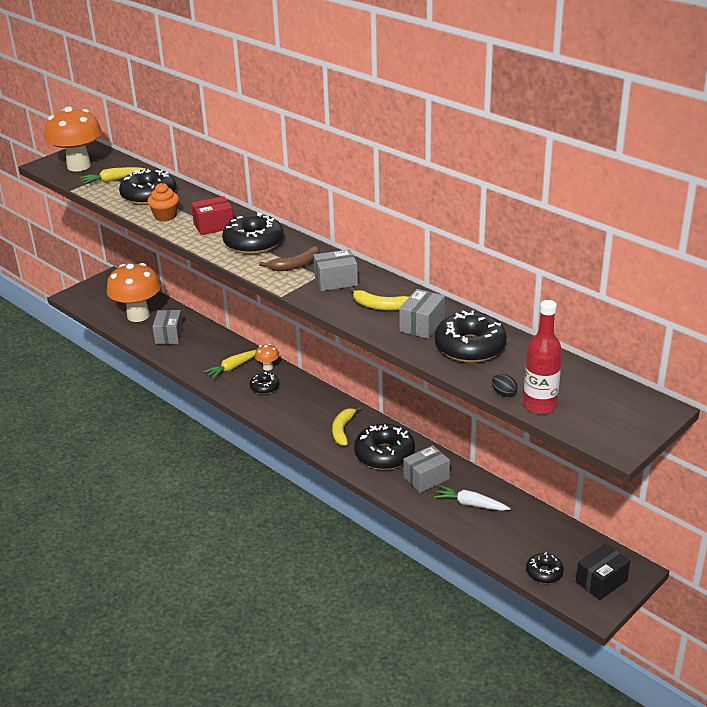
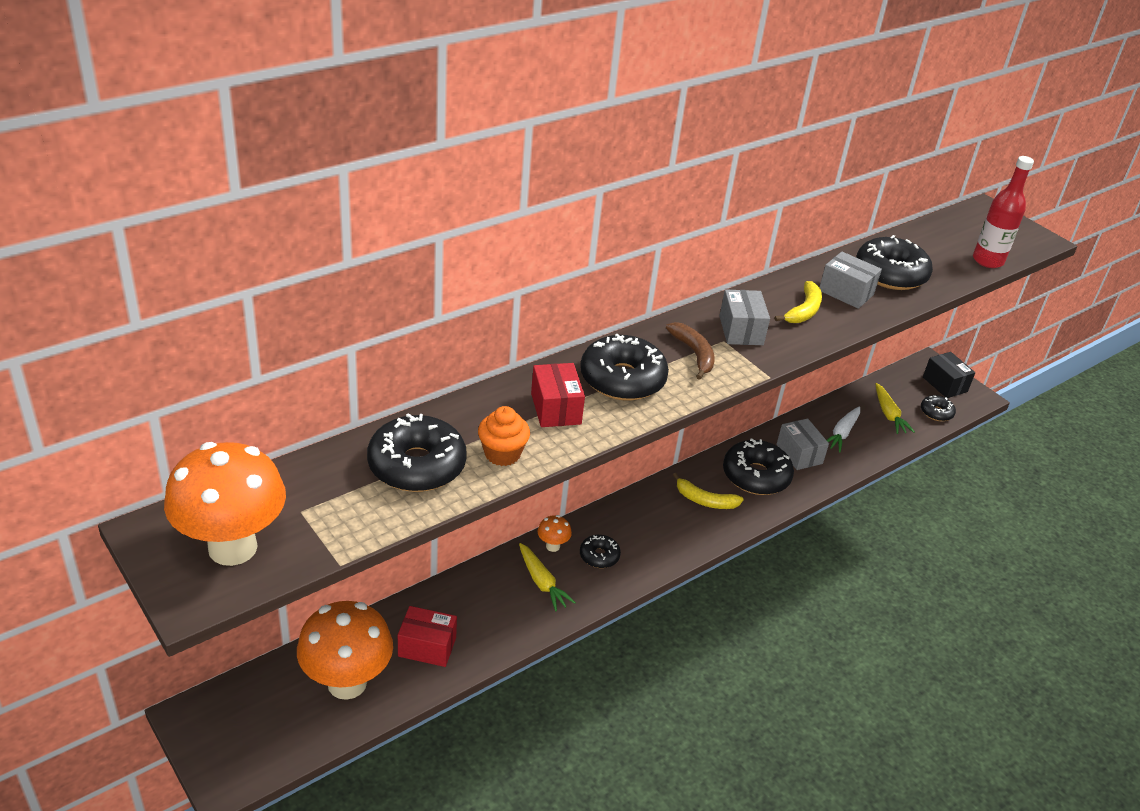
camera: 85 degrees left, 5 degrees up
(112, 180) = (327, 505): yellow carrot -> yellow carrot (888, 414)
(169, 335) = (427, 647): grey box -> red box
(504, 393) = (970, 274): black egg -> none

